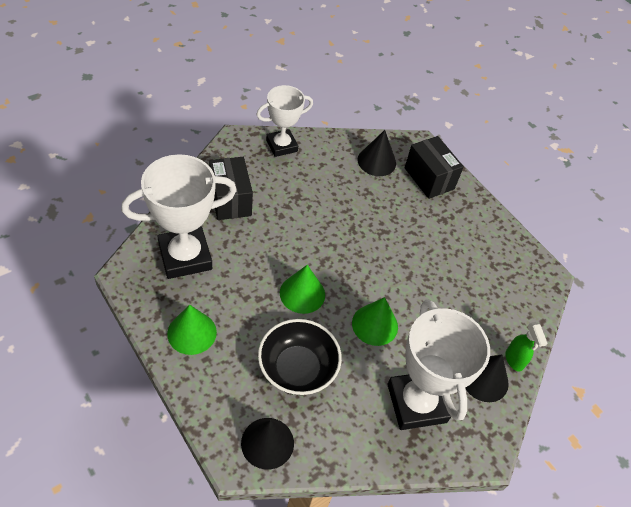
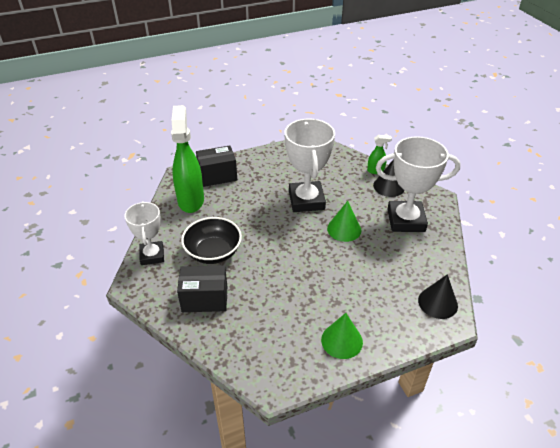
camera: 70 degrees left, 10 degrees down
(185, 256) = (262, 339): white trophy -> white trophy (306, 200)
(297, 369) = (378, 277): black bowl -> black bowl (213, 252)
(302, 293) = (312, 265): green cone -> none
(376, 161) = (191, 200): black cone -> green spray bottle

